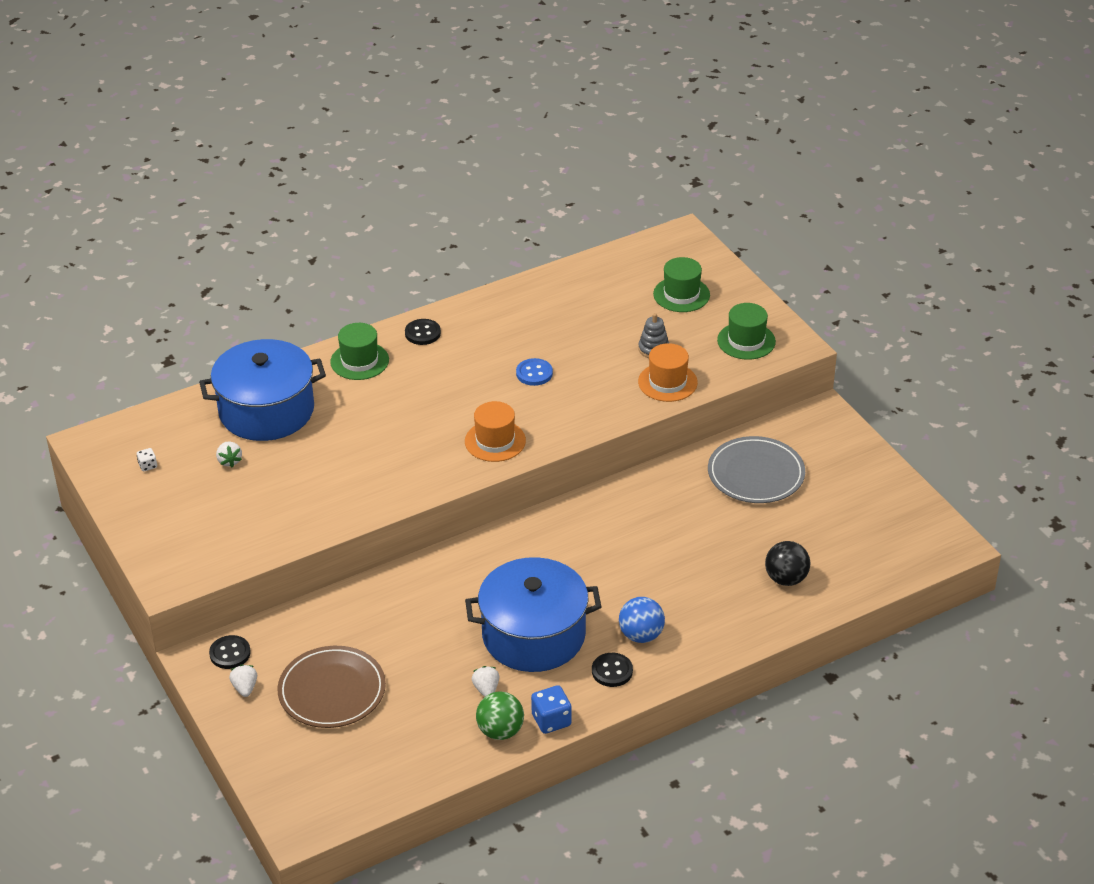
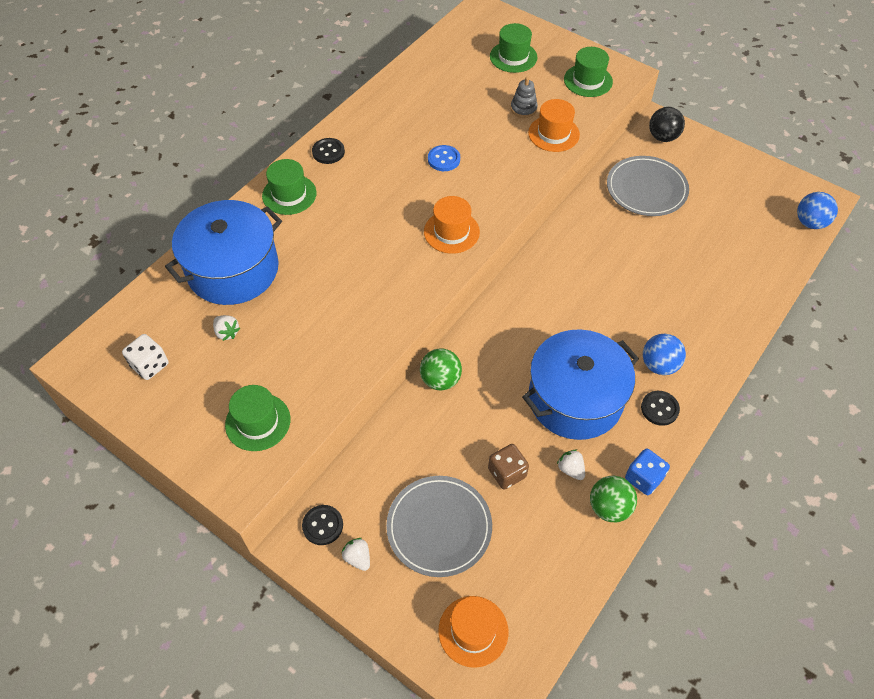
camera: 25 degrees left, 15 degrees up
(148, 466) = (150, 365): white dice -> white dice, size x1.84
(213, 539) = (258, 422): none -> green hat
(309, 775) = (473, 631): none -> orange hat
(332, 691) = (439, 527): brown plate -> grey plate
(413, 576) = (440, 380): none -> green ball
(423, 671) = (507, 473): none -> brown dice
(786, 579) = (730, 271): black ball -> black ball (663, 137)
(916, 562) = (810, 223): none -> blue ball

